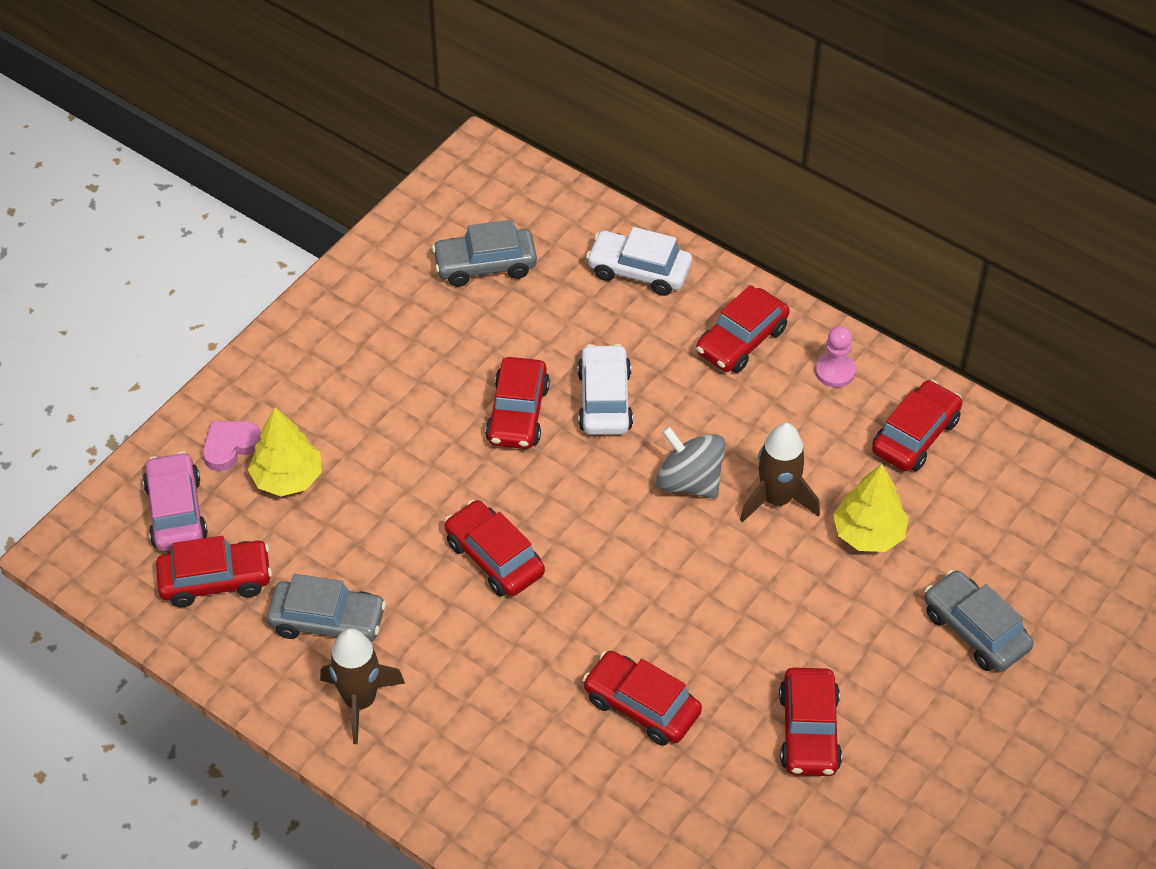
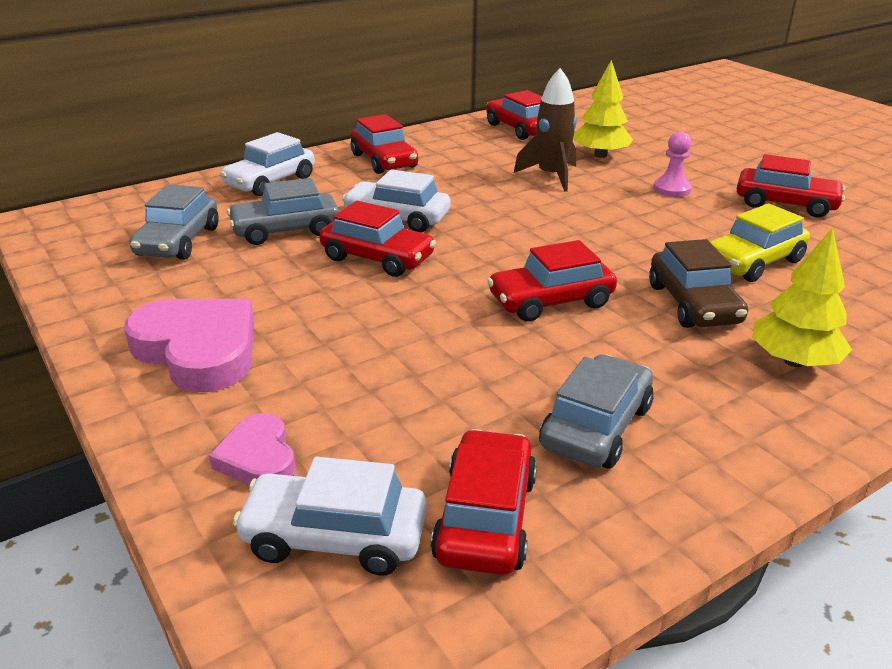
camera: 70 degrees left, 20 degrees down
(176, 512) = (334, 537): pink car -> white car
(288, 478) = (350, 417): yellow tree -> yellow tree (793, 361)
(332, 360) = (198, 350): none -> pink heart
(360, 701) = (727, 423): brown rocket -> none
(533, 663) = (693, 304): none -> brown car
(641, 706) = (753, 262): red car -> yellow car
(689, 482) = (513, 202): grey spinning top -> none
(835, 371) = (442, 139): pink pawn -> pink pawn (671, 189)
(975, 630) = (699, 142): grey car -> grey car (286, 230)

